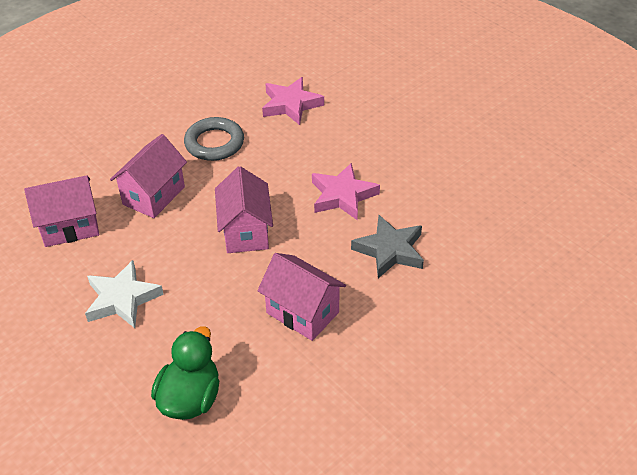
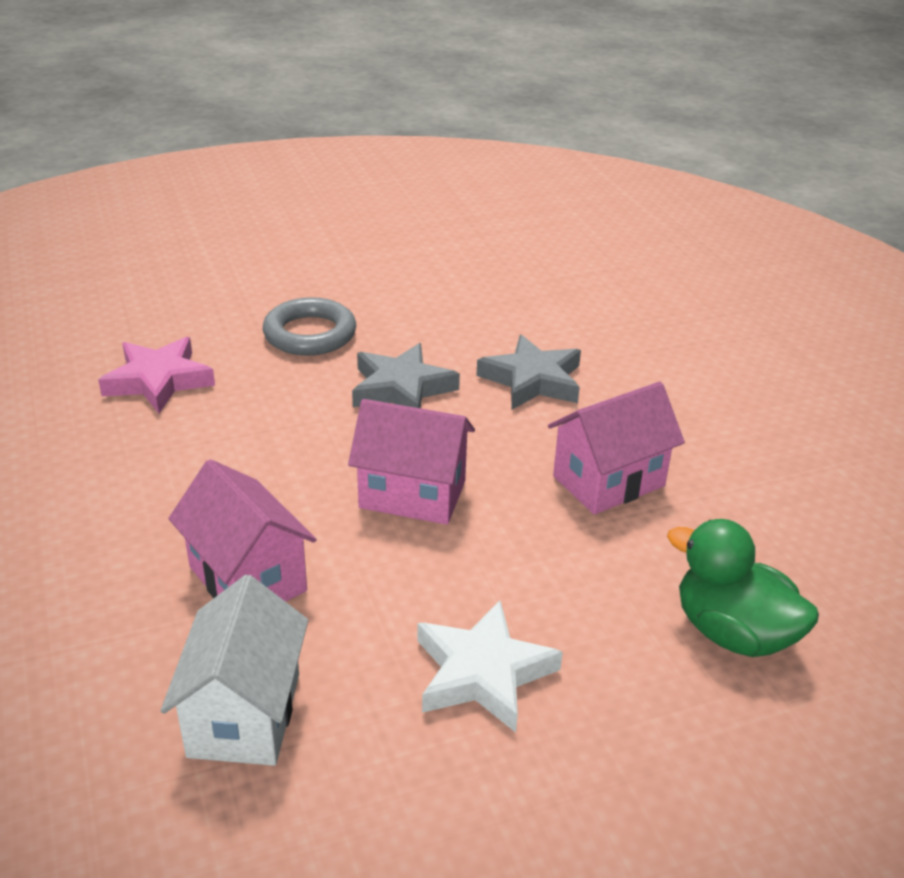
camera: 70 degrees left, 10 degrees down
(70, 227) = (244, 714): pink house -> white house
(214, 143) = (174, 478): grey ring -> grey ring (310, 334)
(342, 196) = (401, 388): pink star -> grey star

